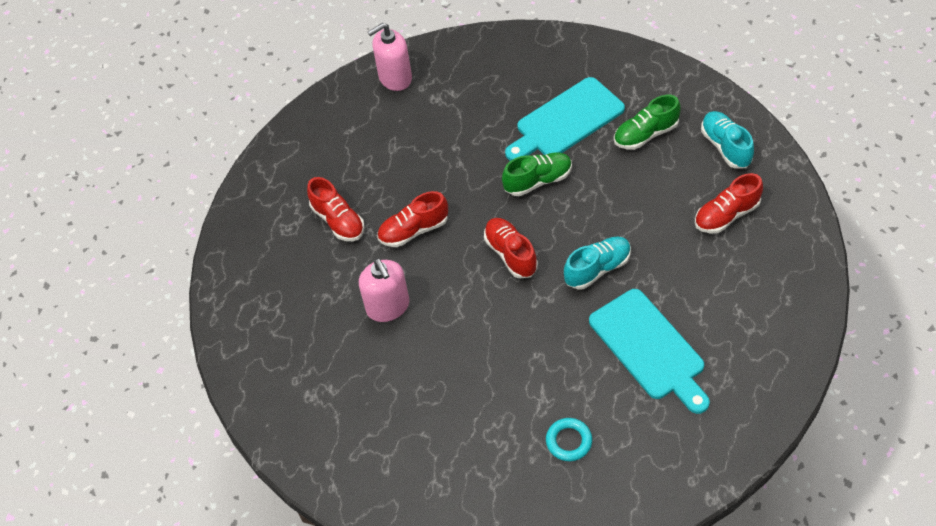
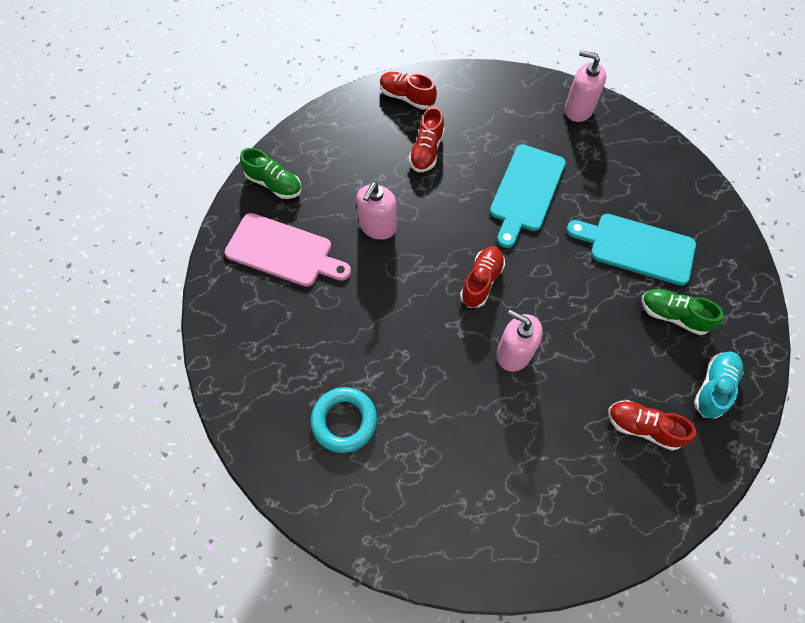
camera: 50 degrees right, 10 degrees up
(351, 404) = (283, 252): none -> pink cutting board
(414, 230) = (454, 203): red shoe -> red shoe (407, 97)
(538, 181) = (563, 261): green shoe -> green shoe (274, 184)
(569, 441) = (344, 421): turquoise ring -> turquoise ring, size x1.56
(597, 269) = (513, 353): turquoise shoe -> pink soap dispenser
(649, 348) = (467, 436): turquoise cutting board -> turquoise cutting board (526, 191)

